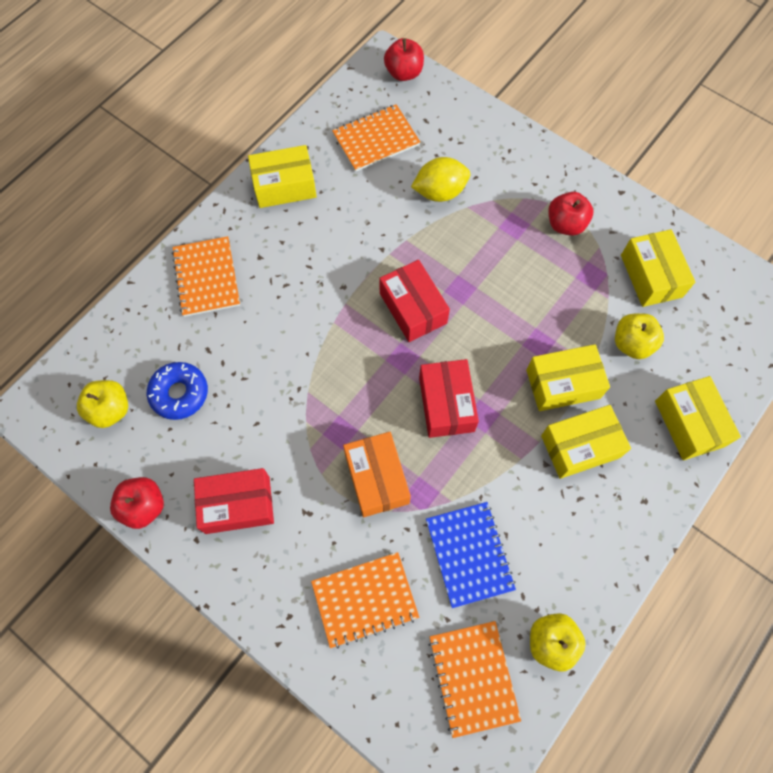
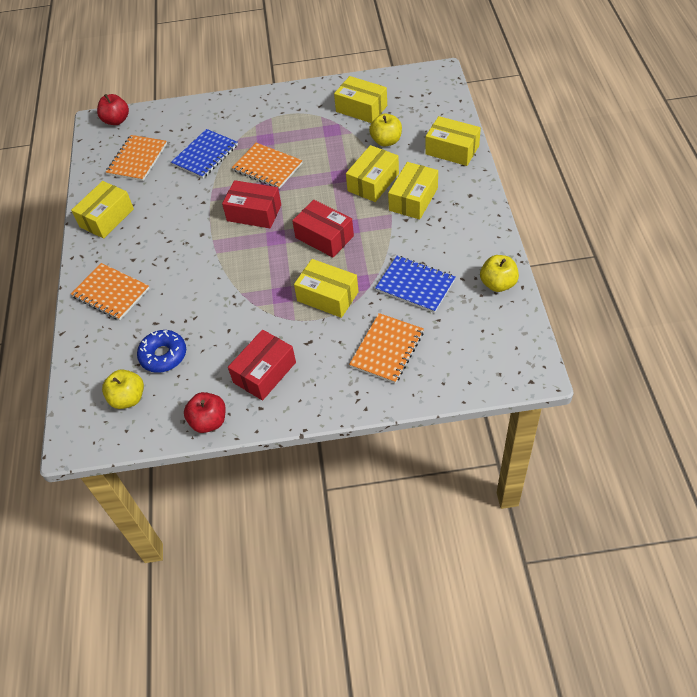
camera: 40 degrees left, 15 degrees down
(377, 478) = (327, 296): orange box -> yellow box
(440, 192) = (205, 155): yellow lemon -> blue notebook
(473, 677) = (480, 330): orange notebook -> orange notebook (267, 167)
(565, 224) = (292, 120): red apple -> none

